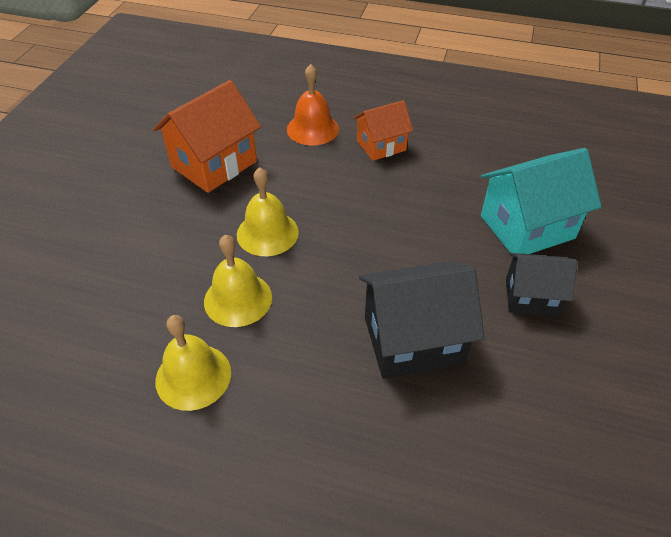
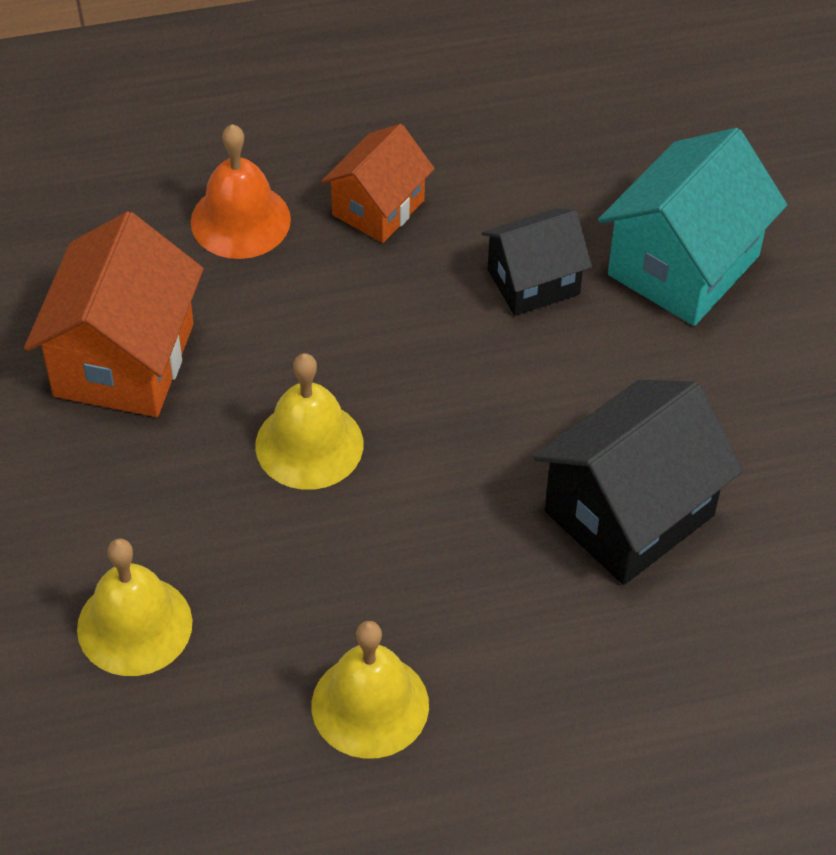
camera: 30 degrees left, 5 degrees up
(238, 299) = (345, 568): yellow bell -> yellow bell (134, 625)
(531, 297) = (747, 377): black house -> black house (533, 282)

